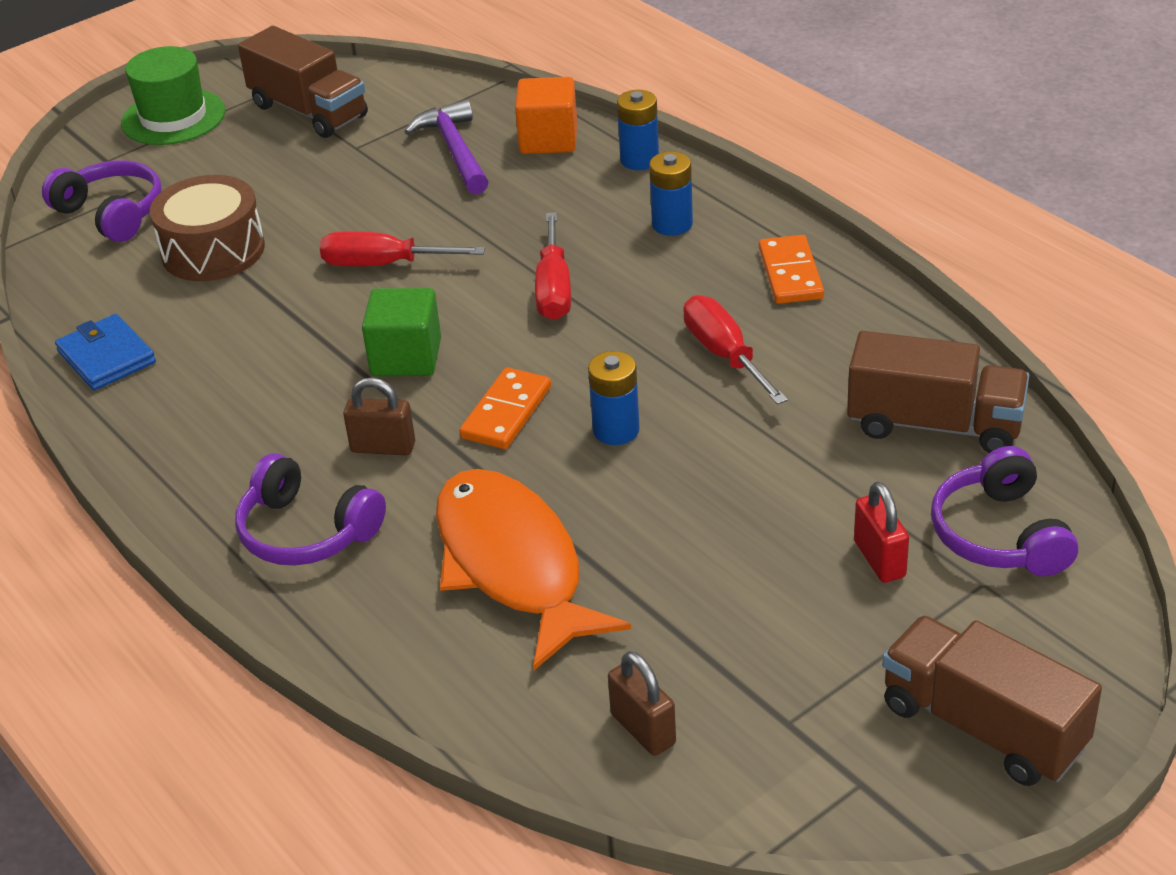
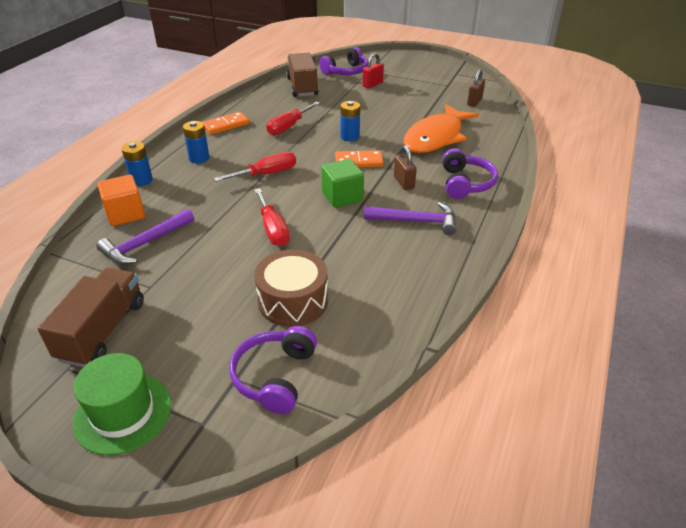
camera: 120 degrees left, 0 degrees up
(106, 357) = (415, 297): blue wallet -> none
(260, 419) = (416, 221): none -> purple hammer
(983, 726) = (420, 64): brown truck -> none

